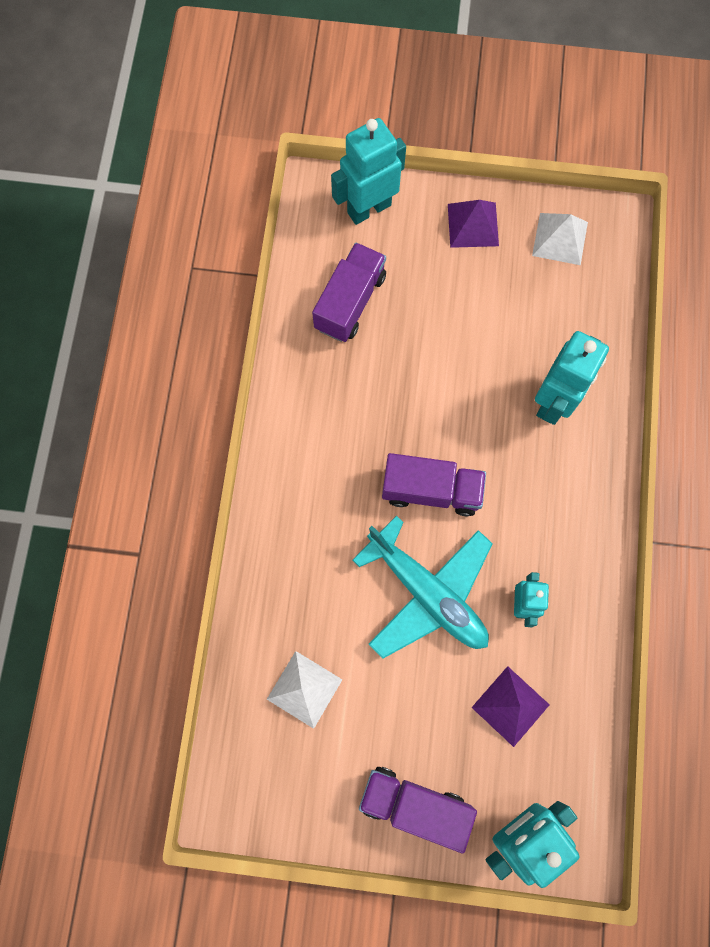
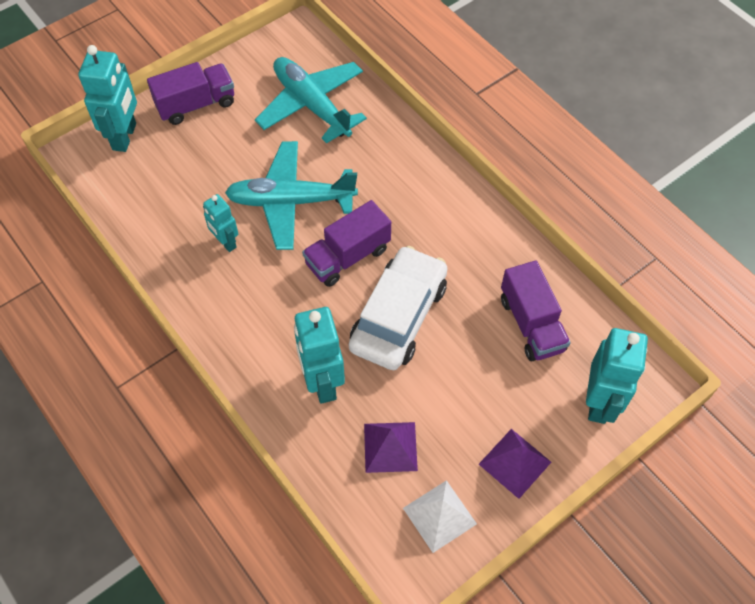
camera: 135 degrees right, 15 degrees down
(304, 689) = (312, 105): white pyramid -> turquoise plane
(443, 400) = (399, 316): none -> white car
(510, 706) = (183, 187): purple pyramid -> purple pyramid (390, 447)

